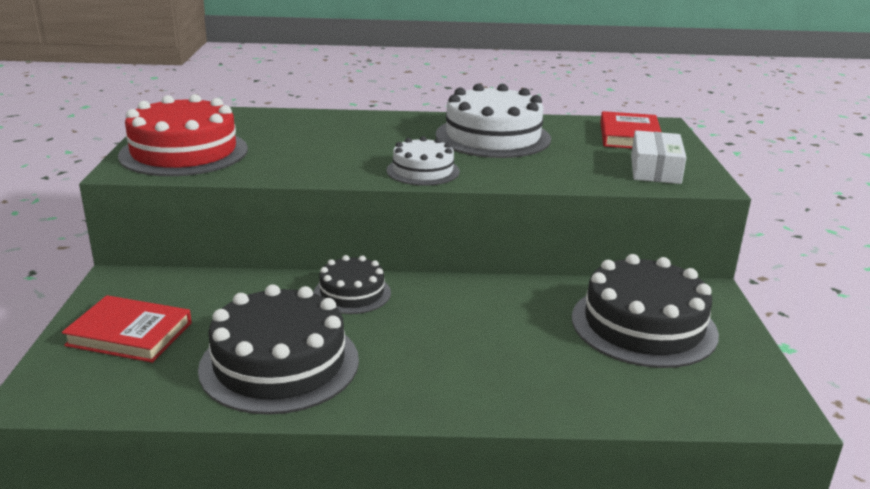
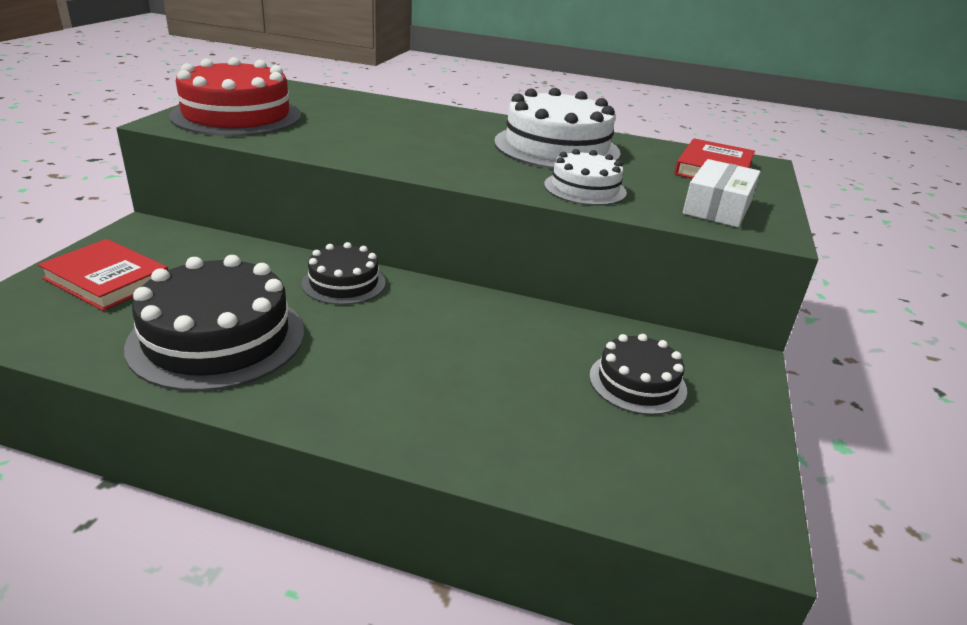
camera: 15 degrees right, 5 degrees up
(423, 171) = (451, 167): white cake -> white cake (585, 188)
(643, 325) = (637, 382): black cake -> black cake, size x0.57

